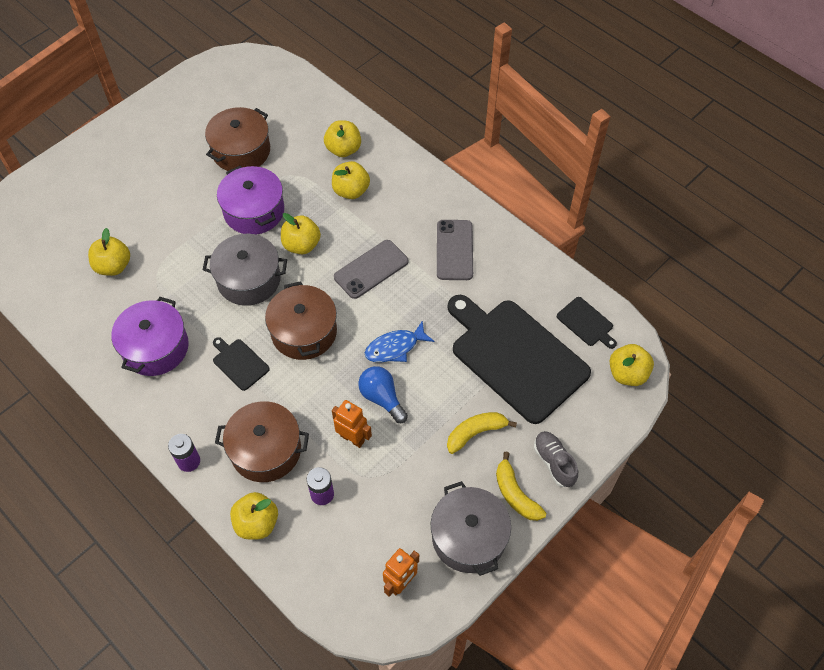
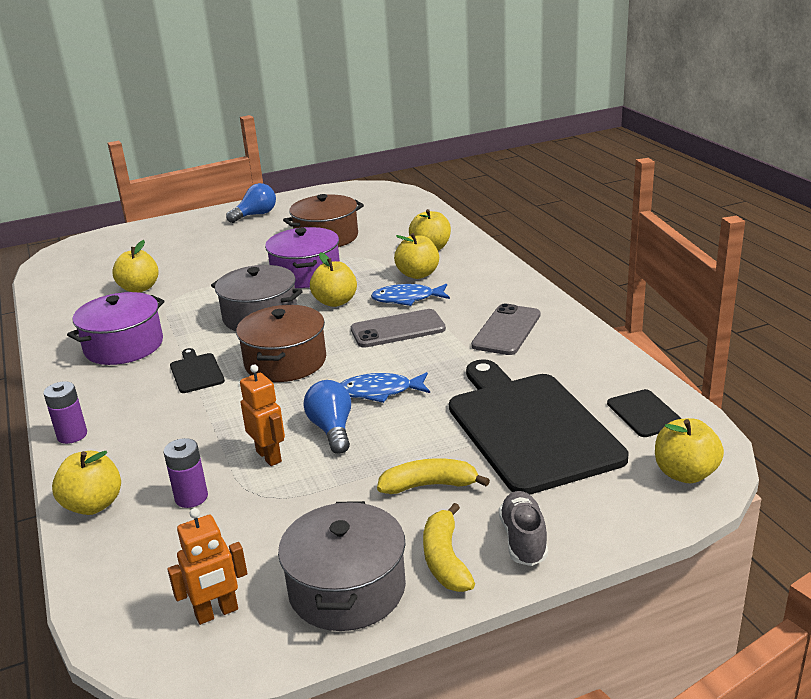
camera: 25 degrees right, 30 degrees down
(151, 127) = (255, 215): none -> blue light bulb
(266, 450) = (161, 444): brown pot -> none
(359, 227) = (407, 299): none -> blue fish

